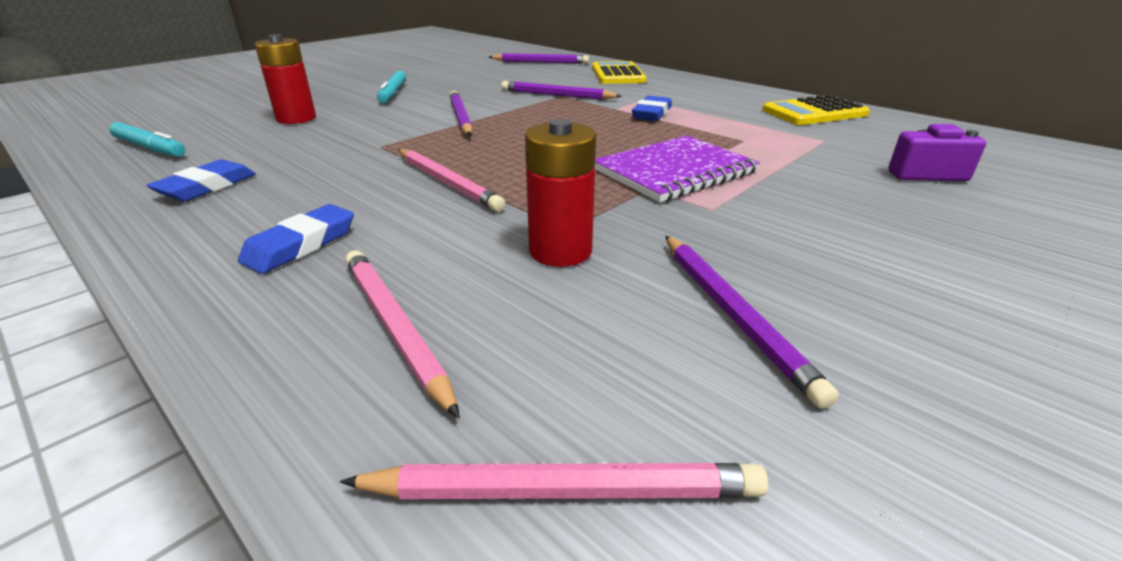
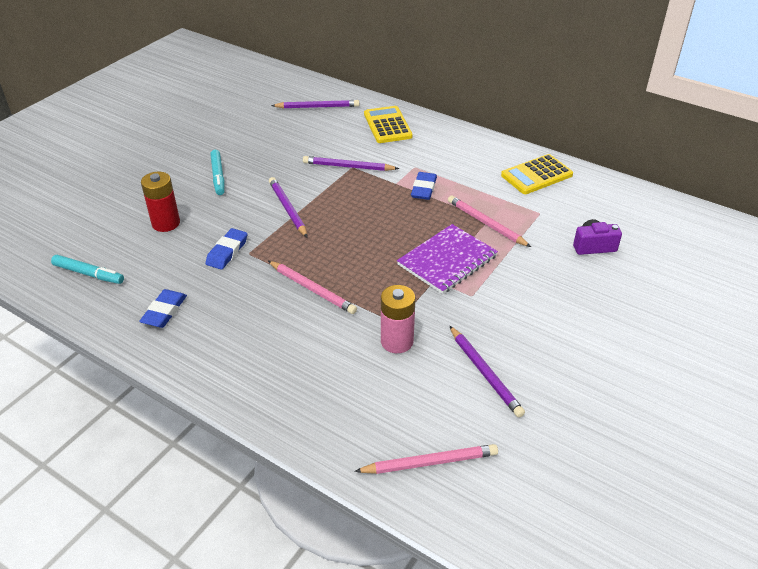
camera: 10 degrees left, 10 degrees up
(301, 245) = (257, 354): blue eraser -> blue eraser (227, 252)
(394, 327) = (336, 401): pink pencil -> pink pencil (486, 223)
(560, 251) = (397, 341): red battery -> pink battery

